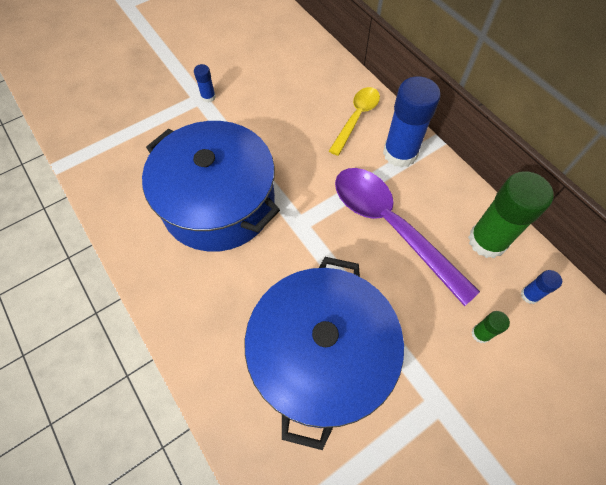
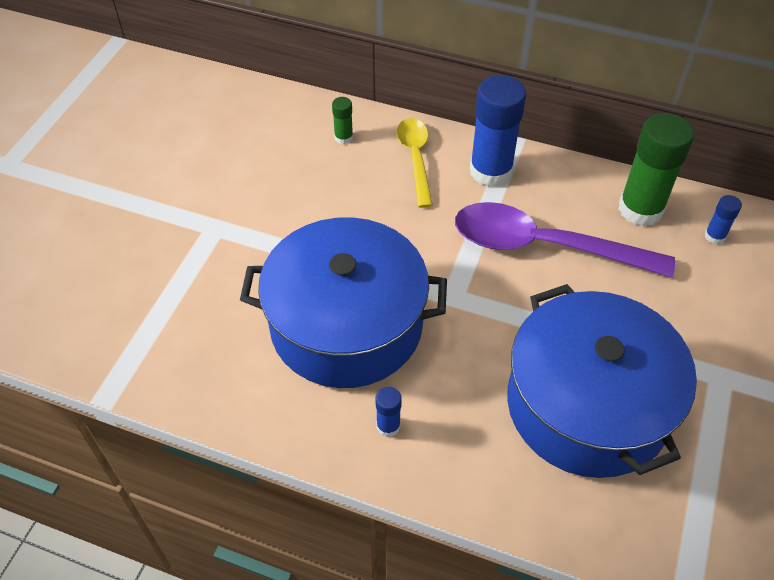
camera: 35 degrees left, 10 degrees down
(208, 97) = (226, 220): blue glue stick -> blue glue stick (388, 426)
(480, 334) = (704, 294): green glue stick -> green glue stick (343, 137)

